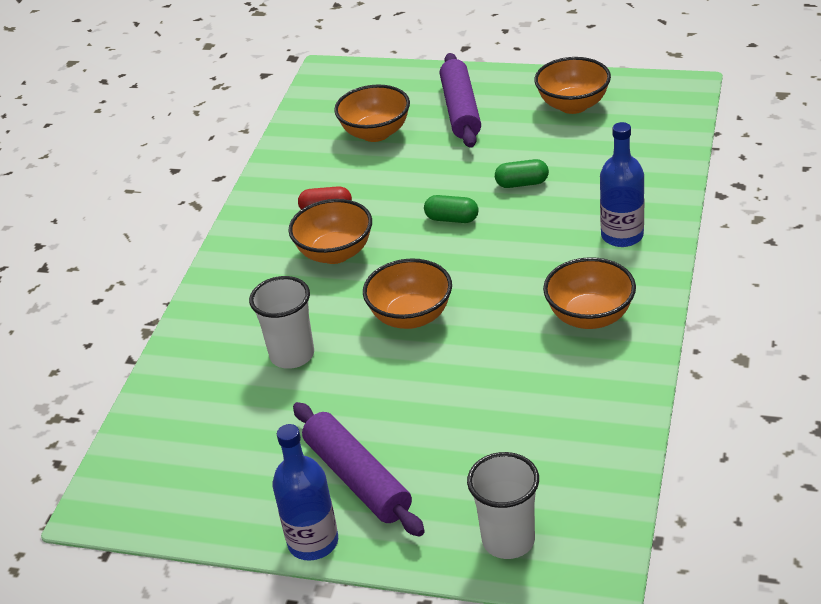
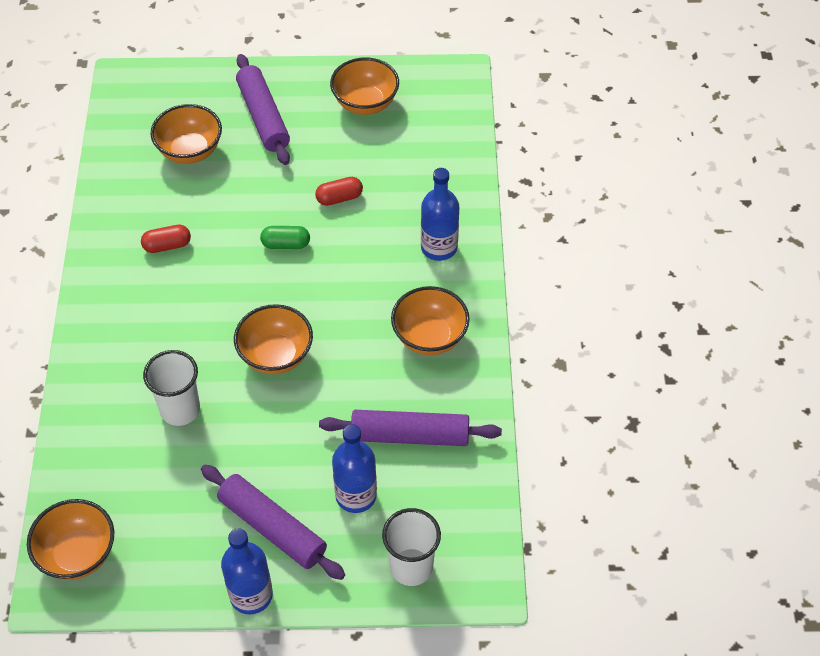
camera: 20 degrees left, 15 degrees up
(335, 253) = (189, 294): orange bowl -> orange bowl (78, 554)
(462, 459) = (356, 495): none -> blue bottle
(522, 183) = (339, 198): green capsule -> red capsule
(542, 408) = (410, 436): none -> purple rolling pin

